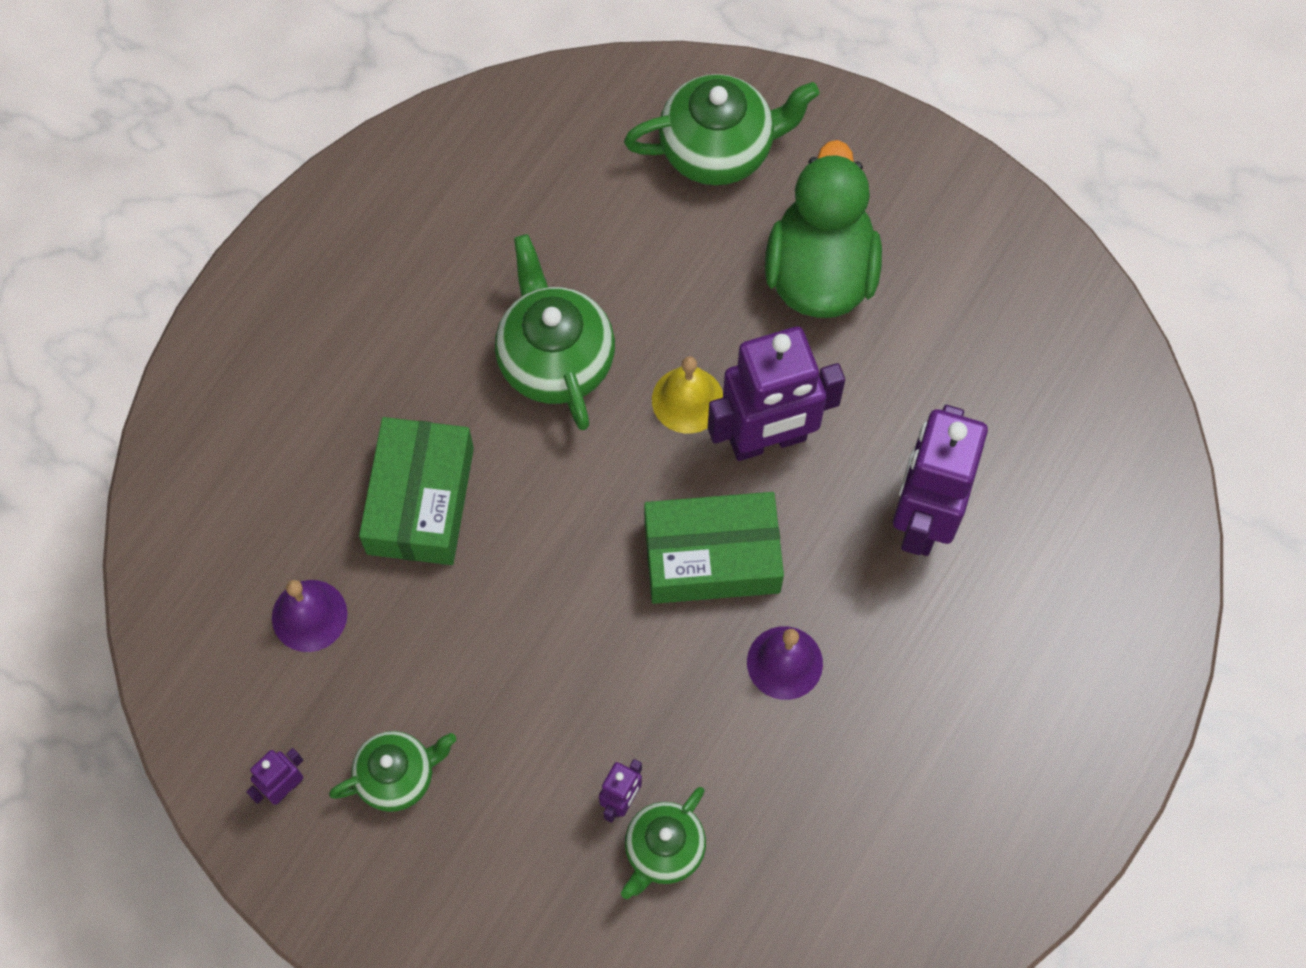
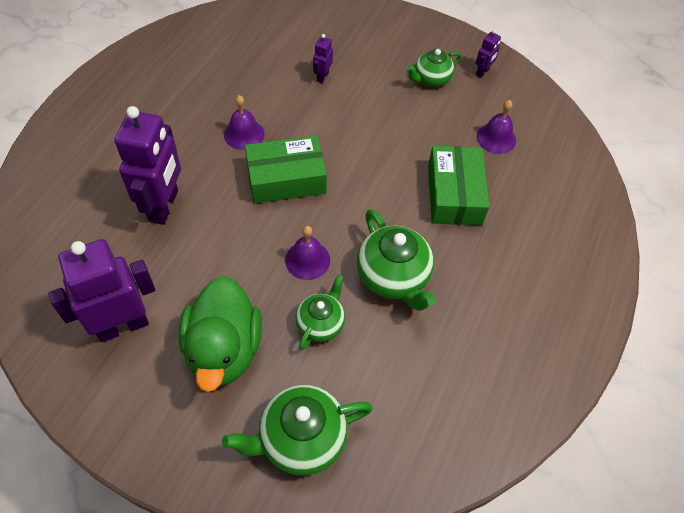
camera: 170 degrees right, 10 degrees down
(663, 850) = (300, 60): green teapot -> green teapot (320, 323)
(687, 400) = (307, 260): yellow bell -> purple bell
(768, 440) = (256, 241): purple robot -> purple robot (122, 325)

